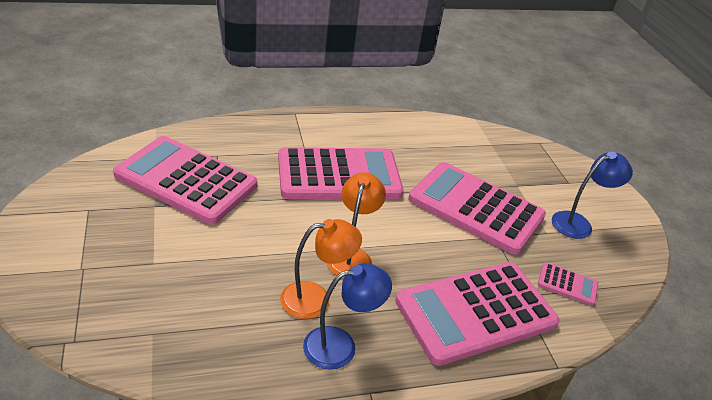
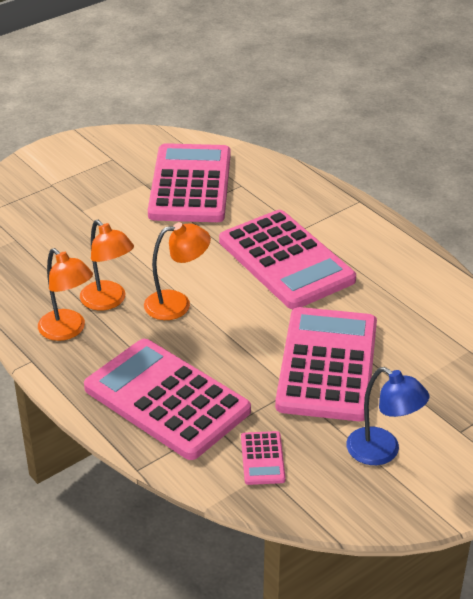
camera: 70 degrees right, 0 degrees up
(340, 345) = (68, 331): blue lamp -> orange lamp

